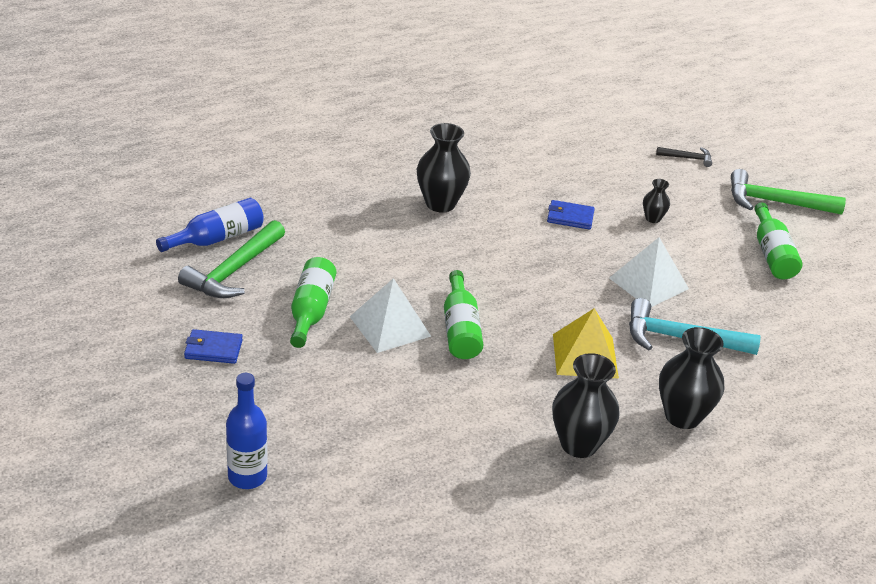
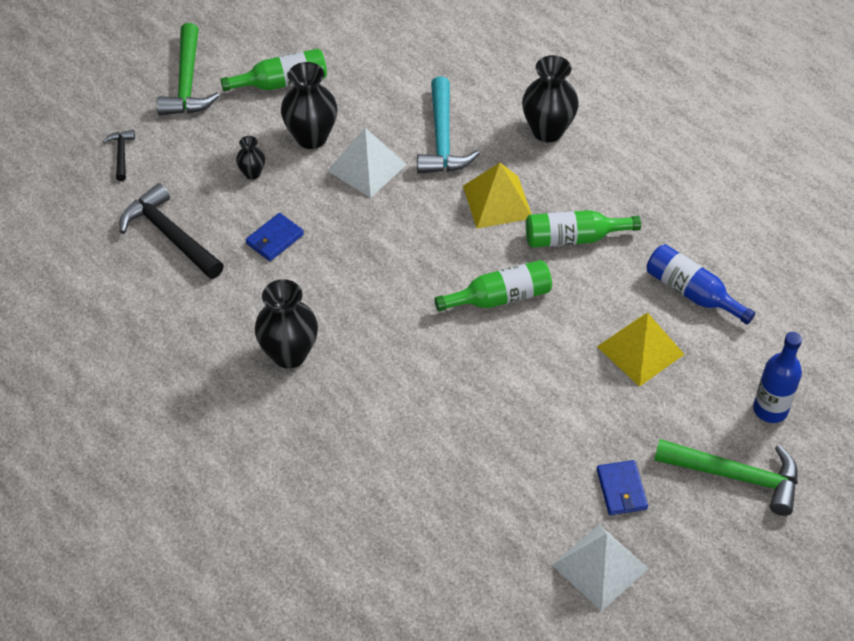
camera: 100 degrees left, 15 degrees up
(217, 238) = (437, 548): blue bottle -> blue bottle (692, 292)
(234, 271) = (489, 512): green hammer -> green hammer (736, 476)
(311, 311) = (526, 424): green bottle -> green bottle (573, 238)
(361, 404) = (640, 350): none -> yellow pyramid
(390, 326) = (520, 353): white pyramid -> white pyramid (600, 566)
(570, 217) = (274, 239): blue wallet -> blue wallet turned 45 degrees clockwise
(579, 444) = (615, 193): black vase -> black vase (311, 137)
(588, 168) = (170, 235): none -> black hammer

